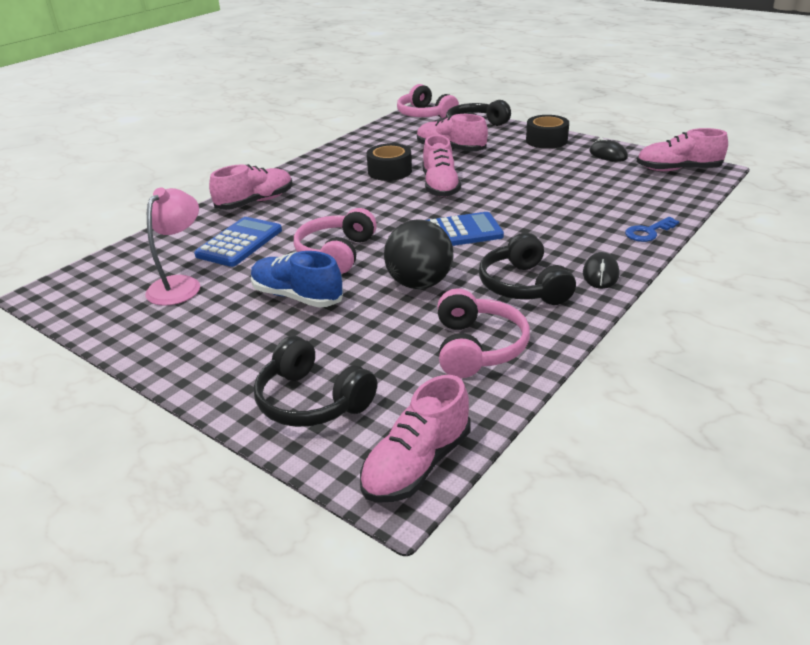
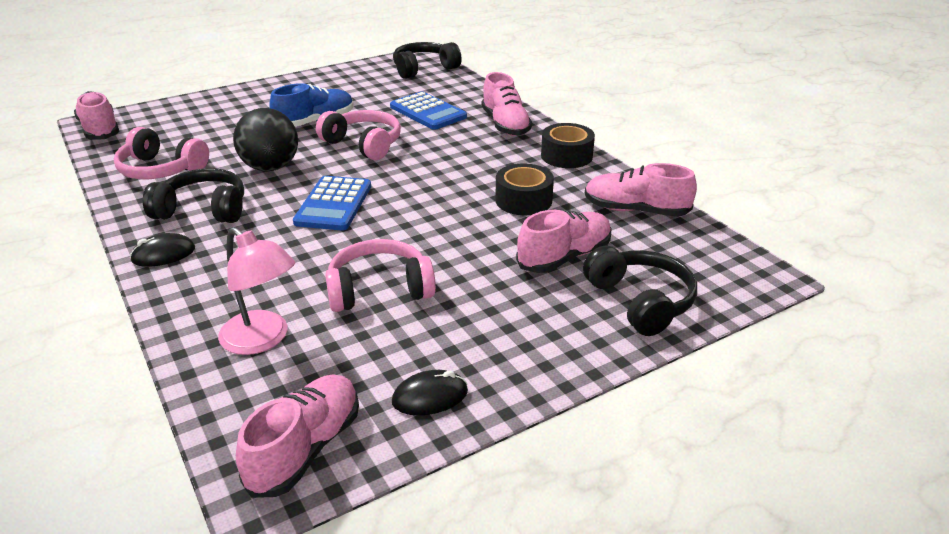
camera: 110 degrees right, 0 degrees up
(180, 285) = (383, 89): pink lamp -> pink lamp (263, 340)
(312, 401) = (194, 113): black headphones -> black headphones (424, 69)
(425, 115) = (733, 272): pink headphones -> pink headphones (379, 289)
(440, 186) = (451, 221): pink shoe -> pink shoe (635, 210)
(546, 140) = (539, 355): black tape -> black tape (566, 156)
(600, 274) = (163, 254): black mouse -> black mouse turned 60 degrees counterclockwise
(648, 232) = (188, 320): blue key -> none

